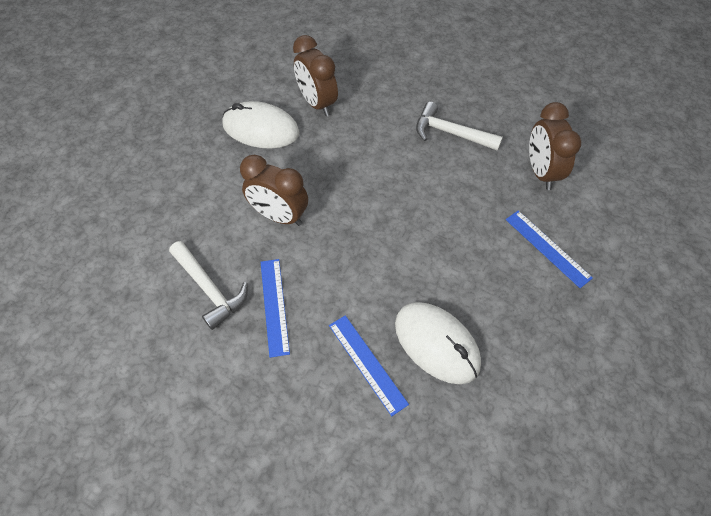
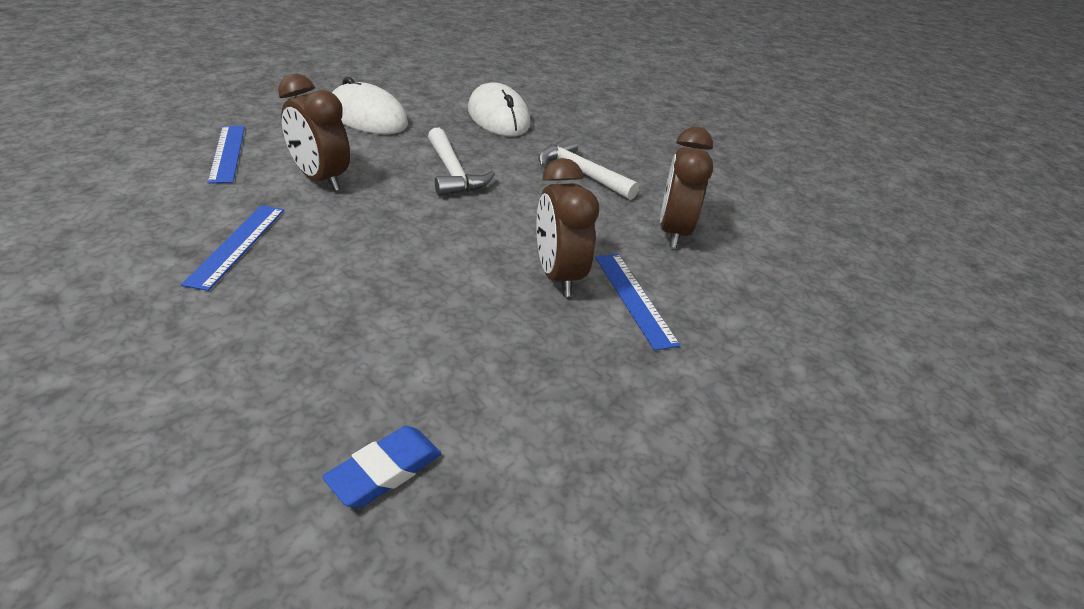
camera: 15 degrees right, 20 degrees down
(209, 289) = (180, 210): white hammer -> white hammer (453, 173)
(317, 103) = (446, 116): brown clock -> brown clock (558, 276)
(367, 363) = (296, 331): blue ruler -> blue ruler (228, 153)
(437, 343) = (406, 342): white mouse -> white mouse (498, 117)
(486, 441) = (385, 471): none -> blue eraser

